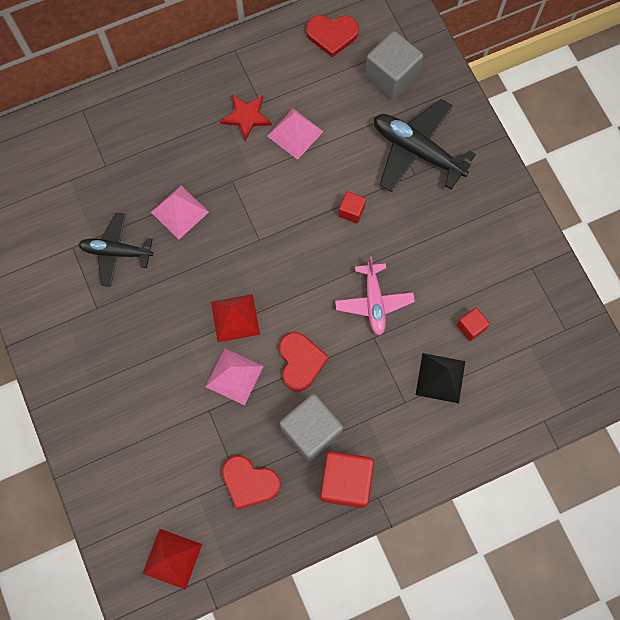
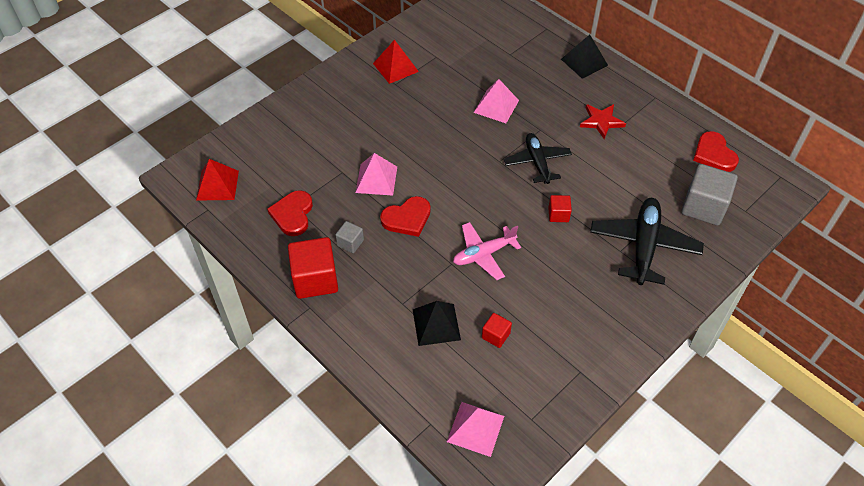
camera: 70 degrees right, 20 degrees down
(116, 252) = (444, 81): black plane -> black plane (537, 162)
(153, 95) = (584, 62): none -> black pyramid
(235, 318) = (425, 165): red pyramid -> red pyramid (395, 67)
(295, 133) = (606, 156): pink pyramid -> pink pyramid (475, 429)
(311, 431) = (350, 243): grey cube -> grey cube, size x0.50

